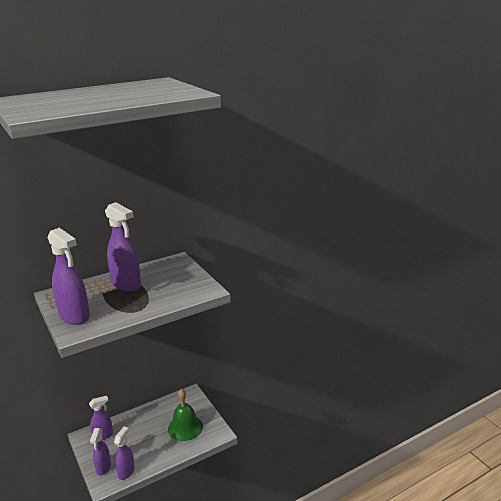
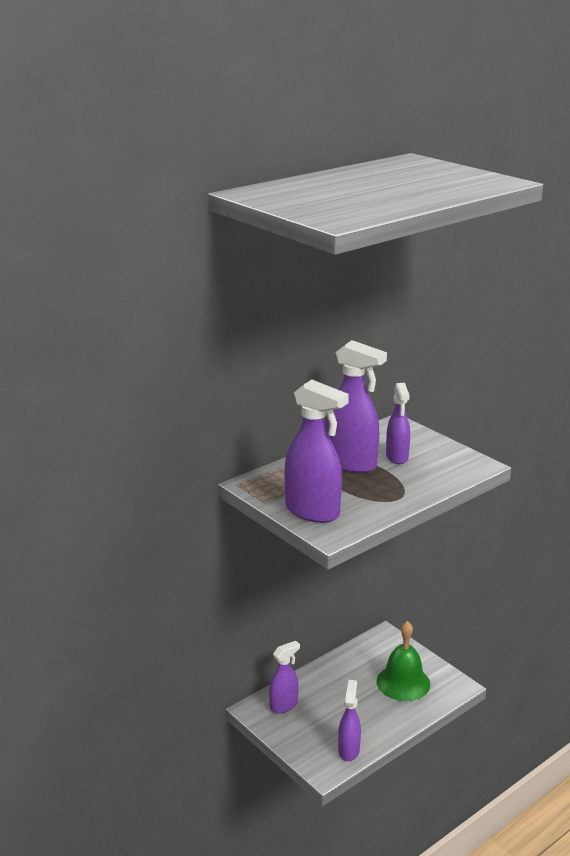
camera: 10 degrees left, 0 degrees up
(103, 468) = (310, 748): purple spray bottle -> purple spray bottle (397, 457)

